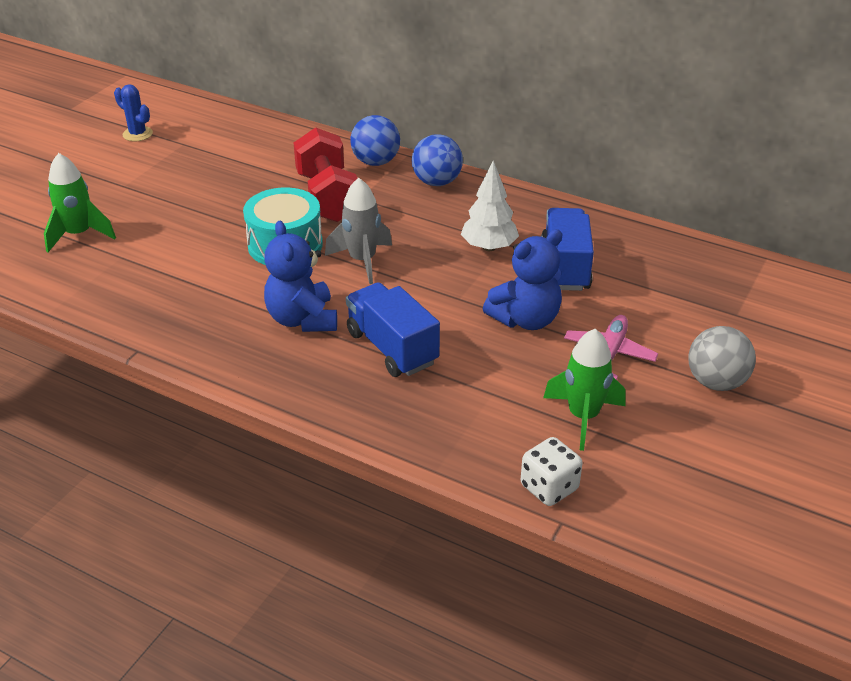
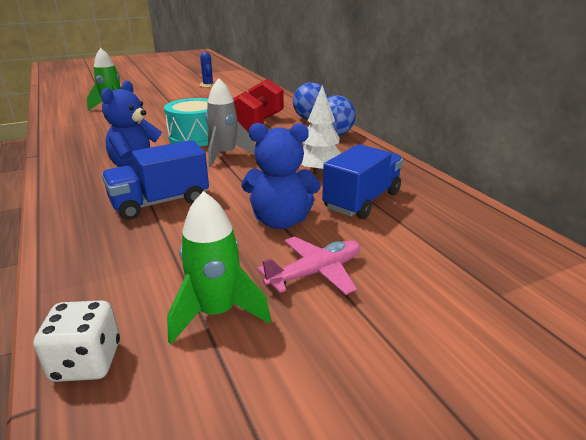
camera: 35 degrees right, 10 degrees down
(392, 348) = (160, 202): blue truck -> blue truck turned 120 degrees counterclockwise
(716, 382) = (401, 349): grey ball -> none

